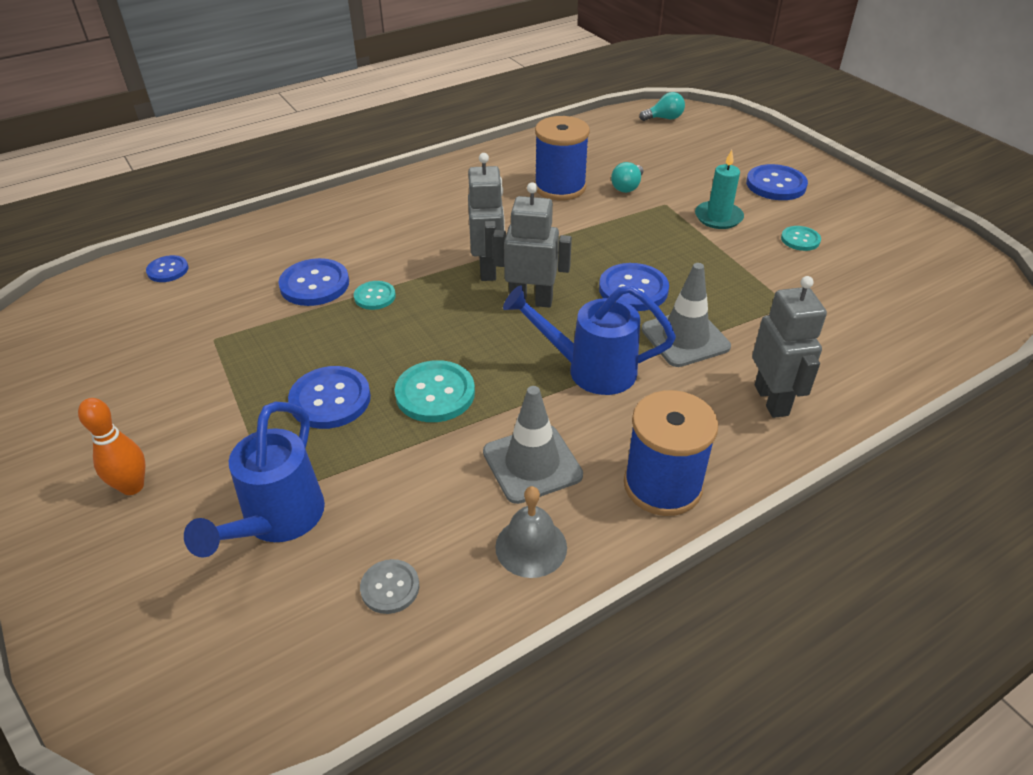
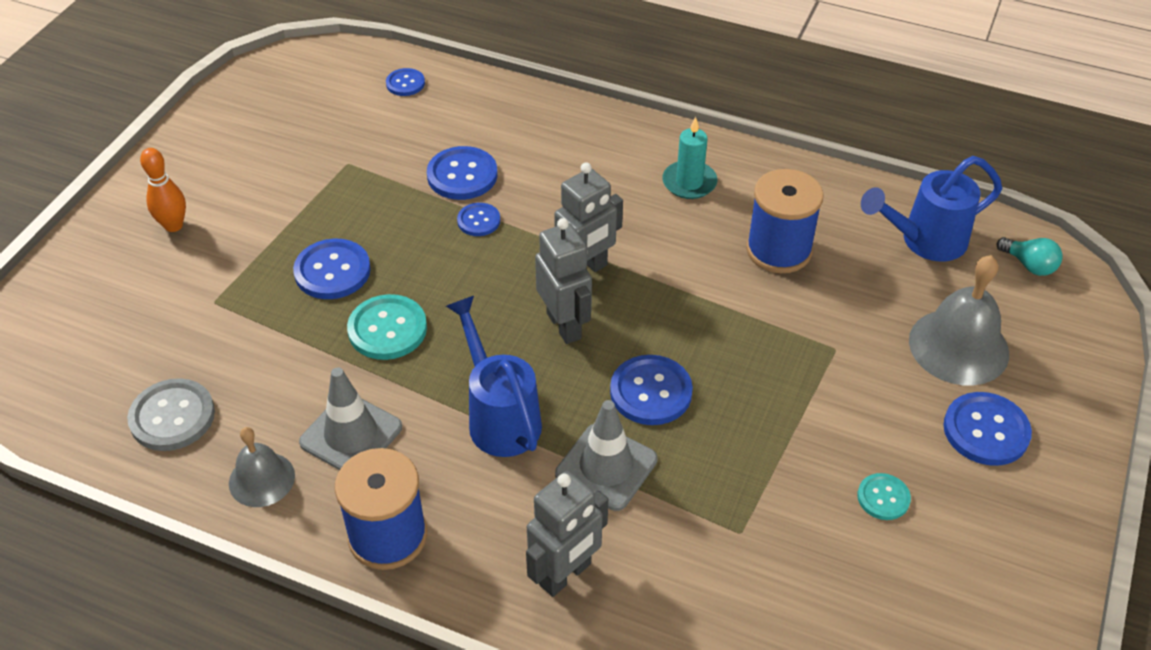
camera: 55 degrees right, 5 degrees up
(277, 521) = (192, 319): blue watering can -> blue watering can (925, 241)
(375, 296) = (478, 221): turquoise button -> blue button
(390, 587) = (172, 417): grey button -> grey button, size x1.69
(627, 187) = (836, 302): turquoise light bulb -> none
(704, 165) = (958, 346): none -> grey bell
(718, 217) = (855, 405): turquoise candle -> turquoise candle (689, 182)

